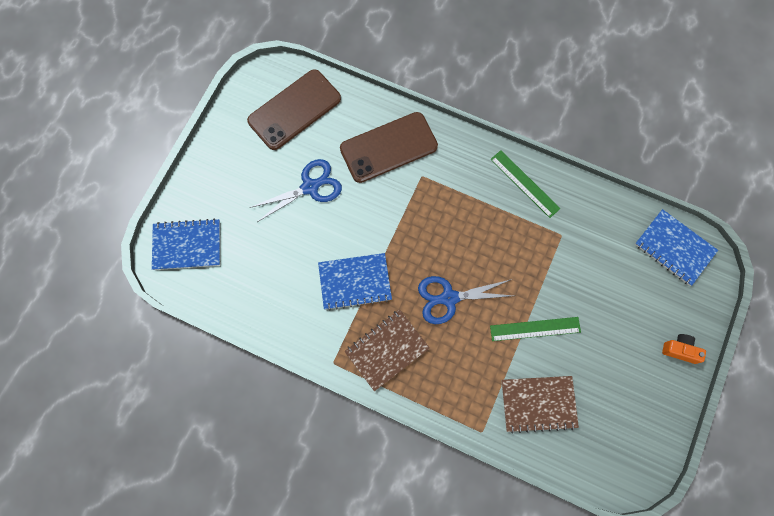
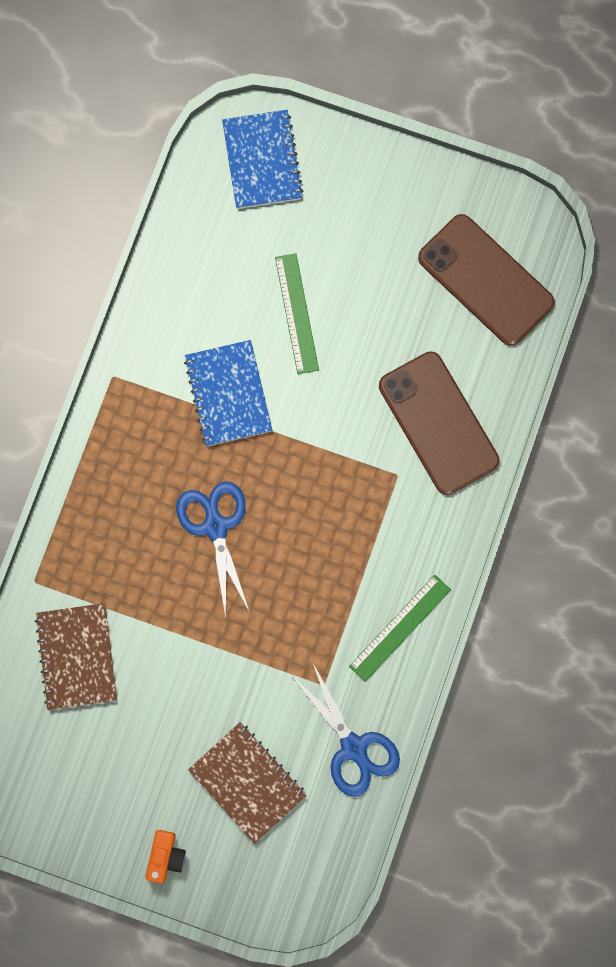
camera: 85 degrees right, 5 degrees up
(310, 187) = (364, 317): blue scissors -> blue scissors (353, 747)
(387, 350) = (136, 446): brown notebook -> brown notebook (247, 782)
(535, 329) = (180, 649): green ruler -> green ruler (296, 313)
(674, 248) = (318, 853): blue notebook -> none

